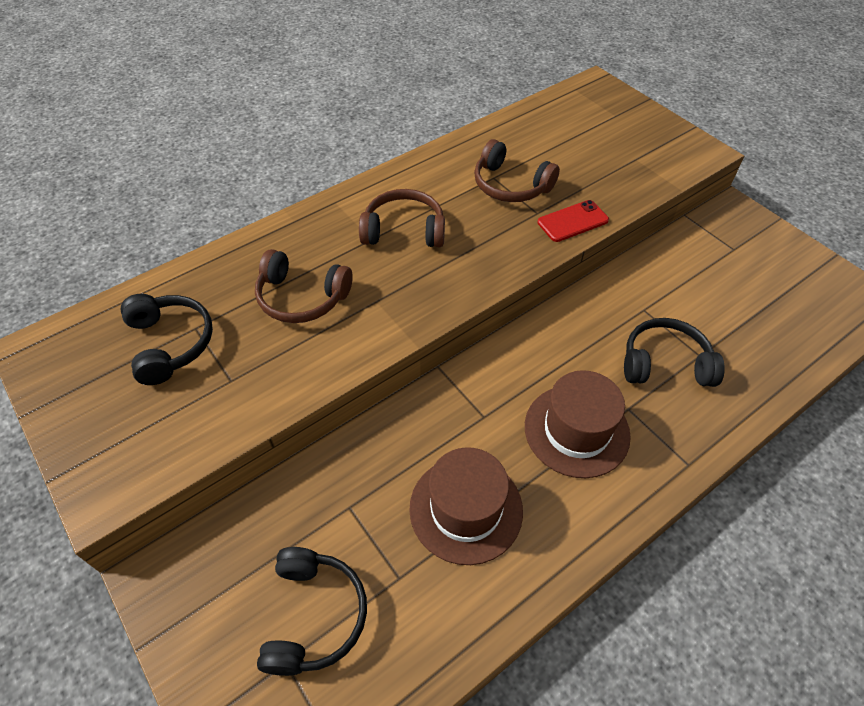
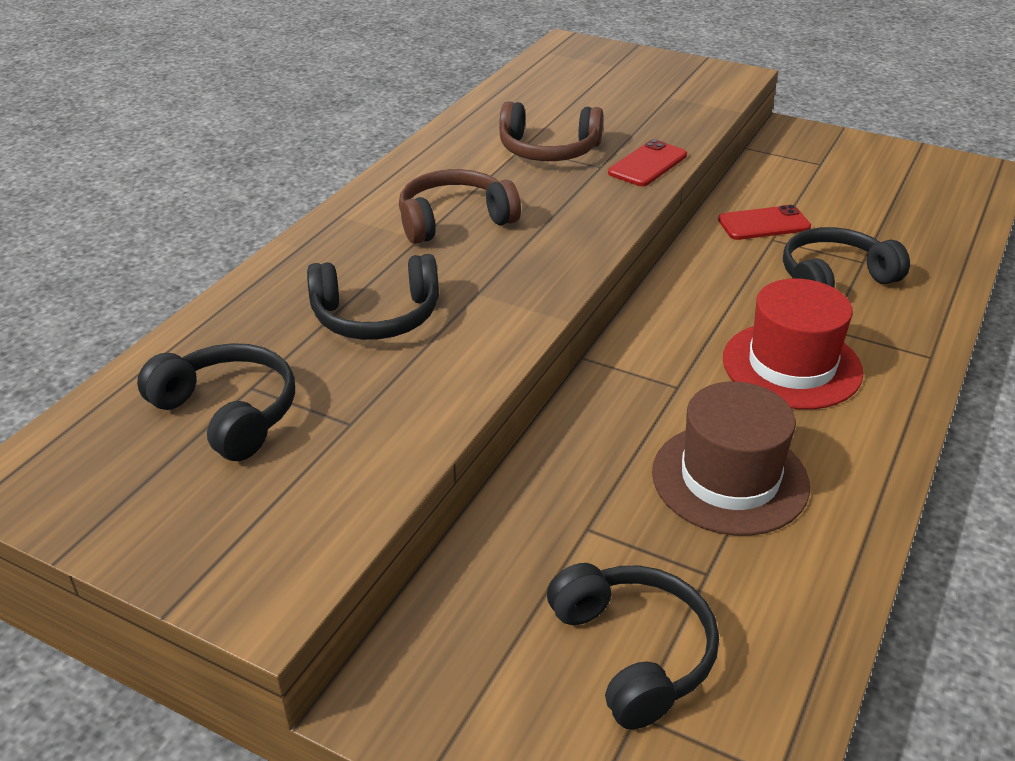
camera: 25 degrees left, 15 degrees down
(302, 297) = (376, 316): brown headphones -> black headphones
(576, 430) = (791, 365): brown hat -> red hat
(647, 293) = (764, 224): none -> red phone

